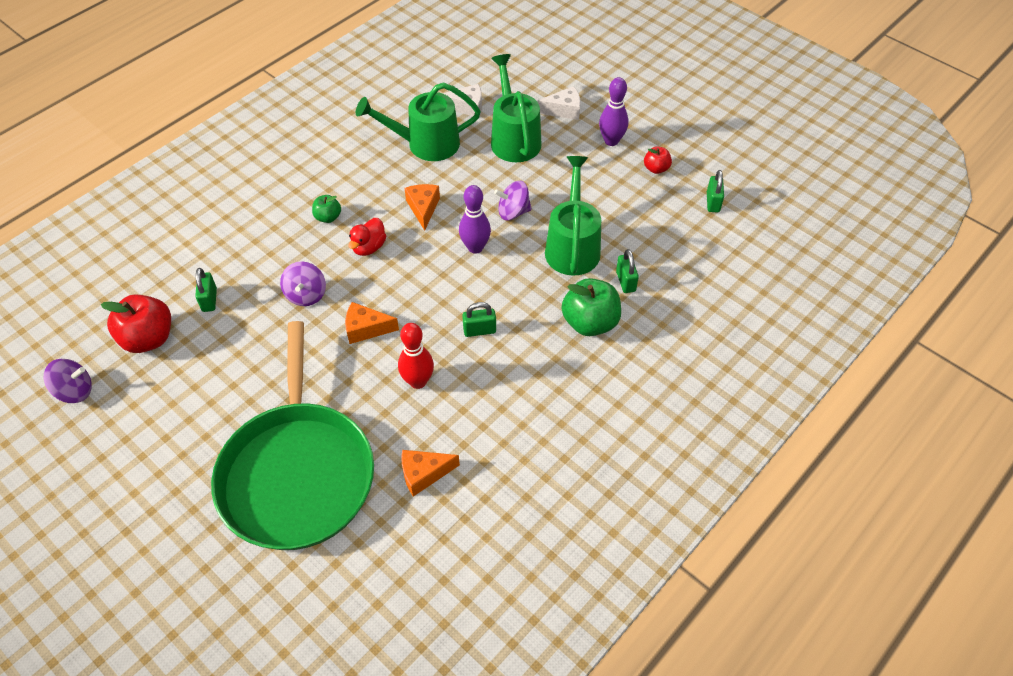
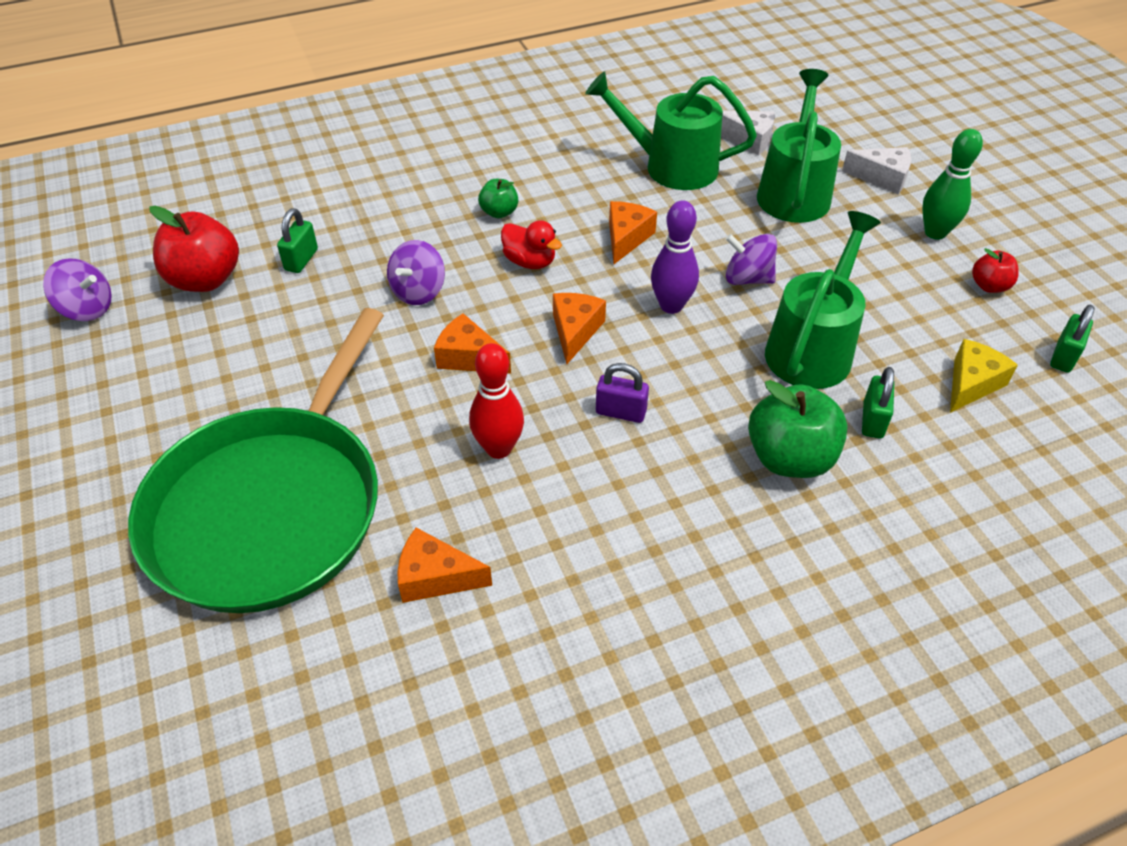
camera: 25 degrees right, 5 degrees down
(369, 247) = (530, 262): red duck -> red duck turned 105 degrees counterclockwise
(424, 286) = (575, 331): none -> orange cheese
(479, 330) = (620, 412): green padlock -> purple padlock
(611, 141) = (935, 232): purple bowling pin -> green bowling pin
(670, 238) = (971, 384): none -> yellow cheese

